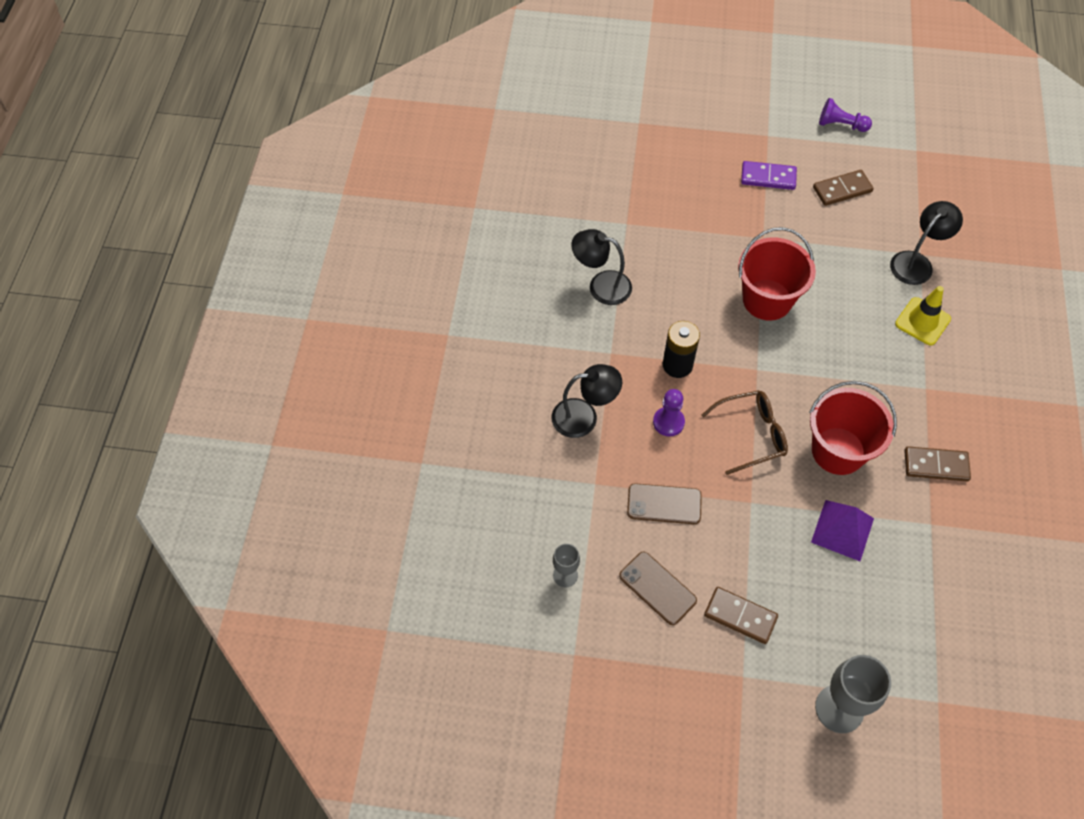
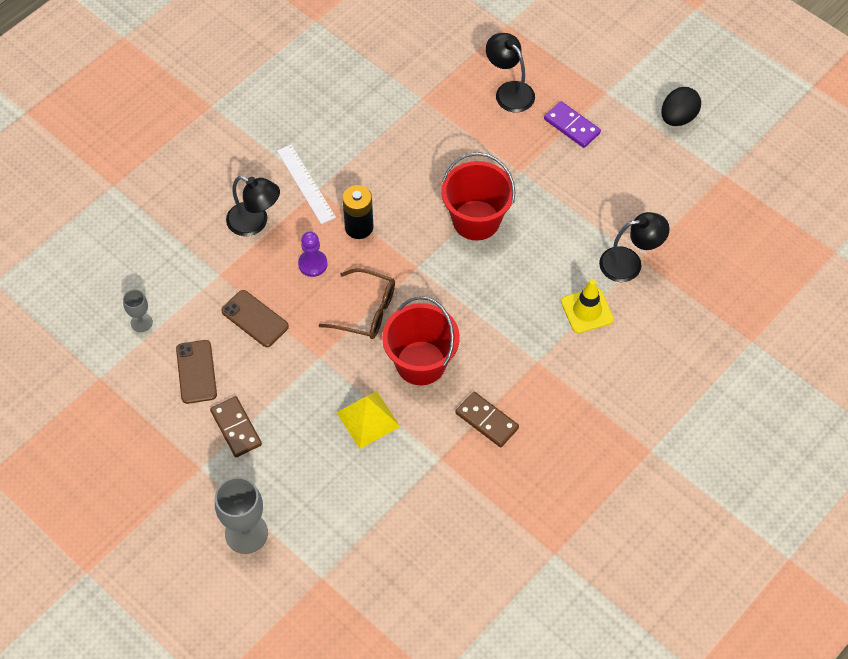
camera: 35 degrees right, 0 degrees up
(597, 354) = (306, 183): none -> white ruler
(601, 285) = (357, 135): black lamp -> black lamp (509, 91)
(841, 125) = (678, 118): purple pawn -> black egg
(842, 190) = (625, 171): brown domino -> none
(842, 530) = (368, 419): purple pyramid -> yellow pyramid

